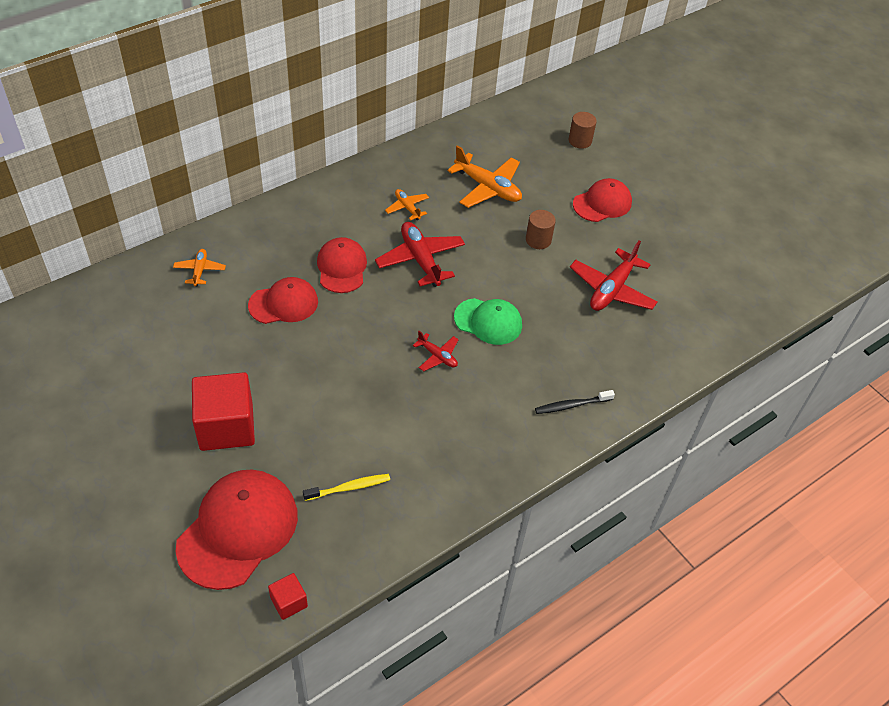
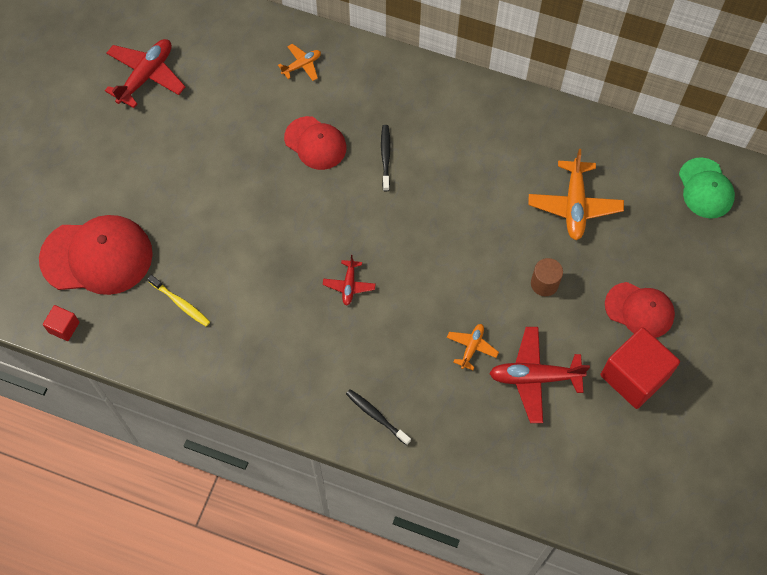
camera: 60 degrees right, 15 degrees up
(226, 426) = (175, 188): red cube -> red cube (634, 376)
(342, 267) = (385, 157): red cap -> black toothbrush
(407, 208) = (494, 159): orange plane -> orange plane (471, 347)
(420, 260) = (442, 208): red plane -> red plane (146, 76)
(488, 321) = (416, 300): green cap -> green cap (705, 188)
(580, 141) = (710, 244): brown cylinder -> none

